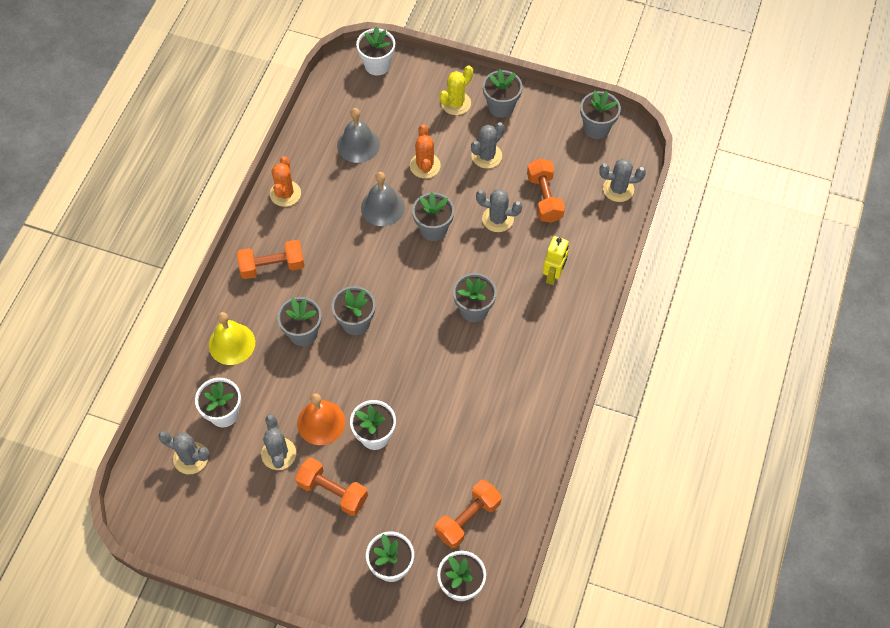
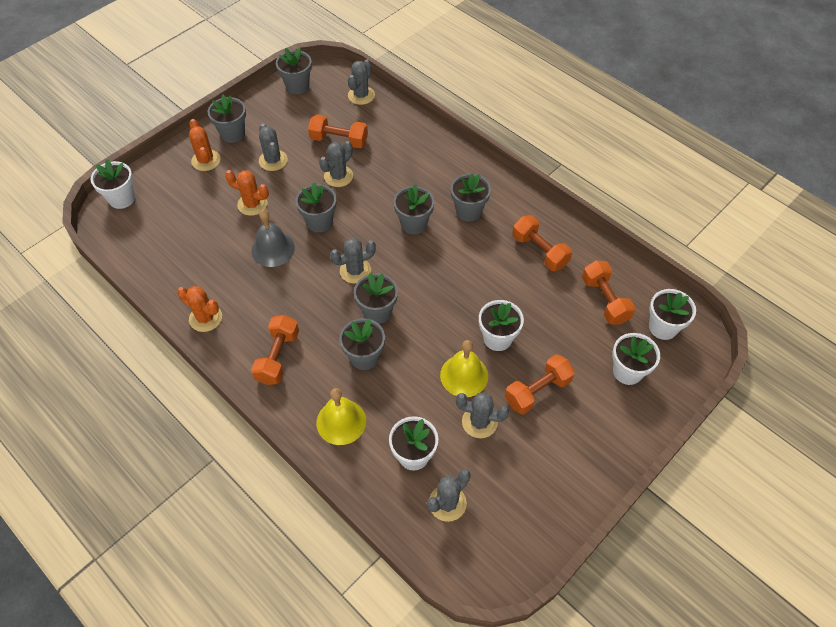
camera: 65 degrees left, 5 degrees down
(321, 422) = (464, 375): orange bell -> yellow bell
(358, 145) = (195, 243): grey bell -> none
(392, 284) = (355, 271): none -> grey cactus
(456, 103) = (206, 160): yellow cactus -> orange cactus
(499, 436) = (539, 251): none -> orange dumbbell
(516, 351) = (468, 211): none -> grey flower pot
(553, 275) = (413, 162): yellow robot -> none

